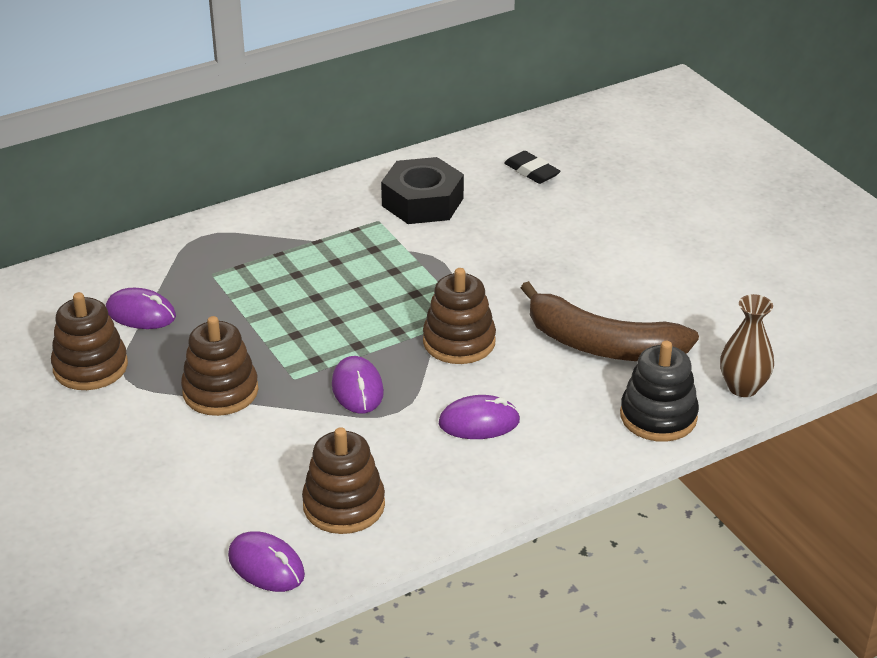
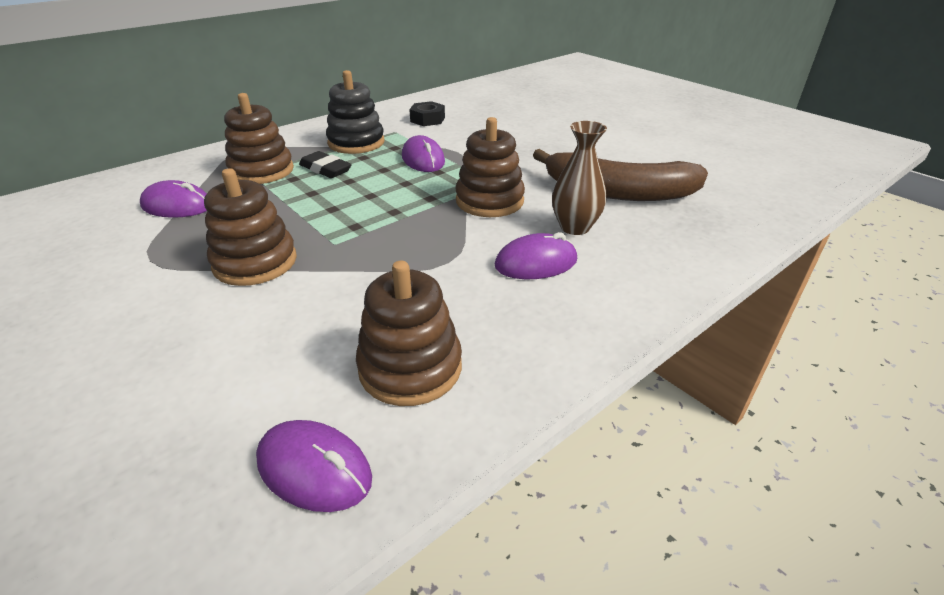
camera: 10 degrees left, 0 degrees up
(90, 367) = (112, 254): brown stacking toy -> brown stacking toy (262, 171)
(357, 389) = (402, 246): purple mouse -> purple mouse (423, 159)
(422, 202) = (427, 119): black nut -> black nut, size x0.55
(531, 171) = (504, 100): black eraser -> black eraser (325, 169)
(658, 416) = (706, 240): black stacking toy -> black stacking toy (356, 143)
(743, 387) = (762, 211): brown vase -> brown vase (574, 227)

